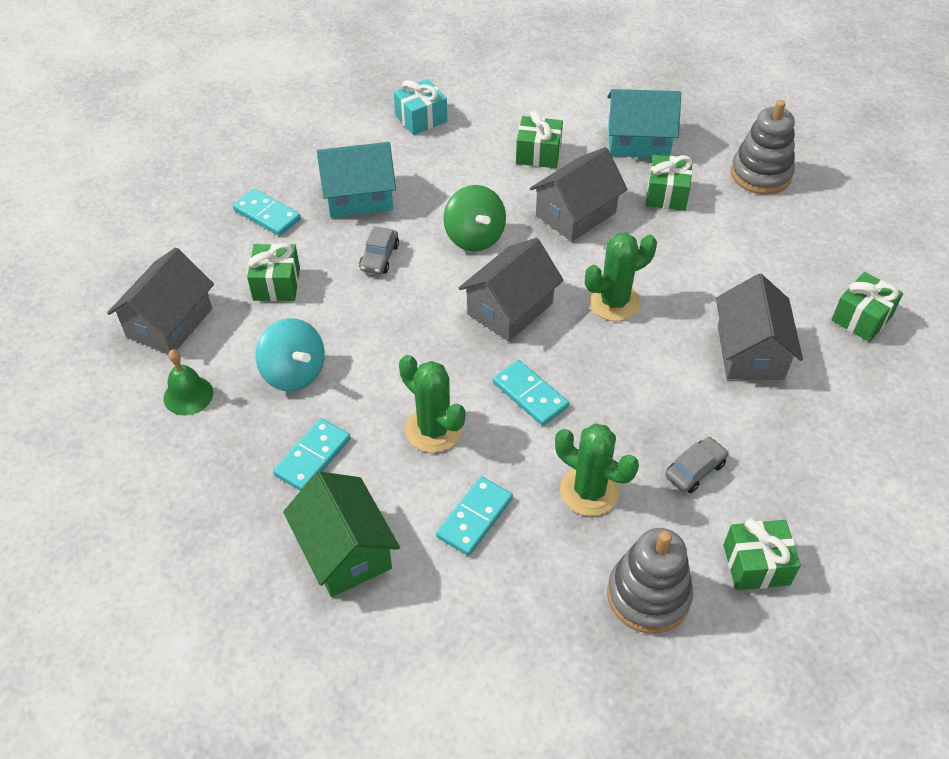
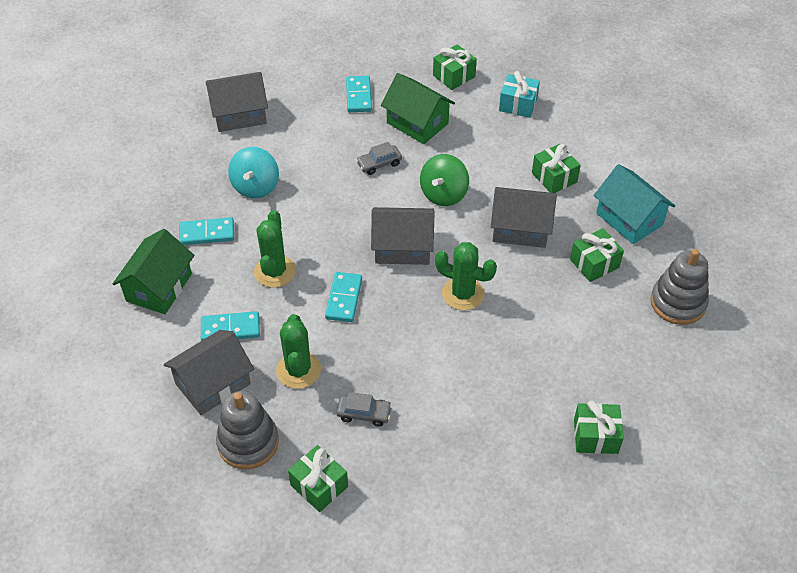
camera: 50 degrees right, 0 degrees up
(188, 395) = (199, 157): green bell -> none
(276, 284) = (311, 136): green gift -> green gift (454, 76)
(359, 197) = (417, 123): turquoise house -> green house
(750, 352) = (494, 389): grey house -> grey house (213, 384)

